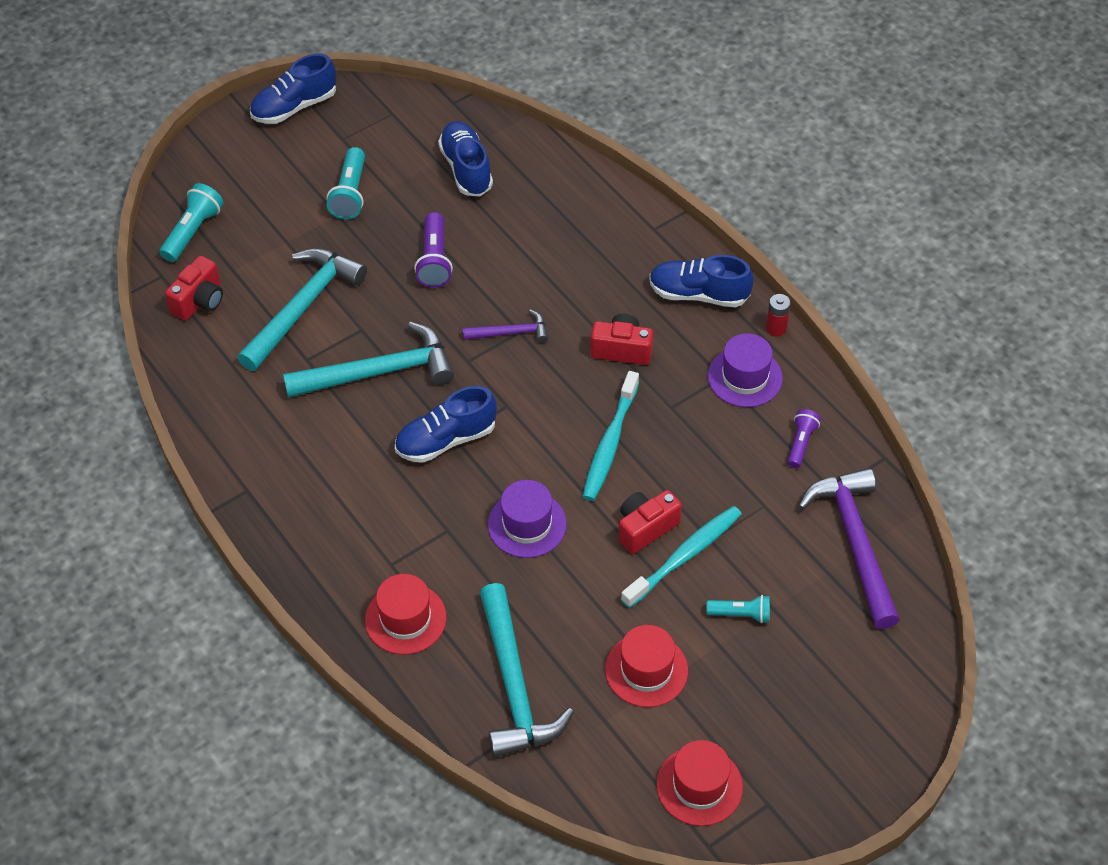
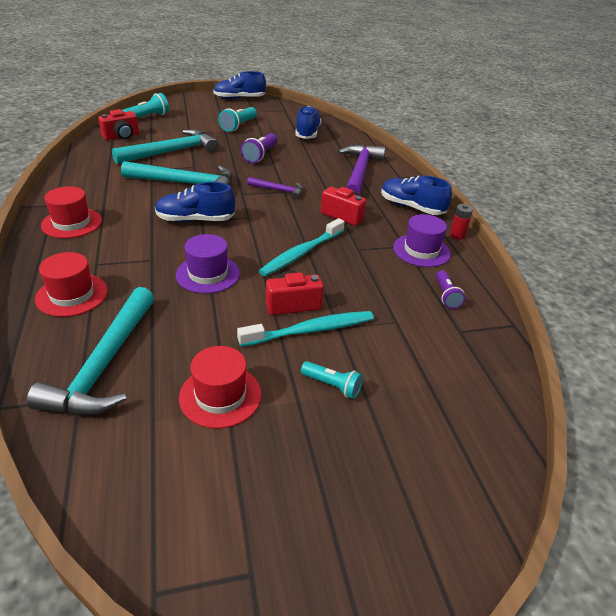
camera: 20 degrees right, 15 degrees down
(699, 786) = (192, 519): red hat -> red hat (72, 223)
(801, 443) = (446, 296): purple flashlight -> purple flashlight turned 135 degrees clockwise
(855, 542) = (464, 371): purple hammer -> purple hammer (359, 172)

